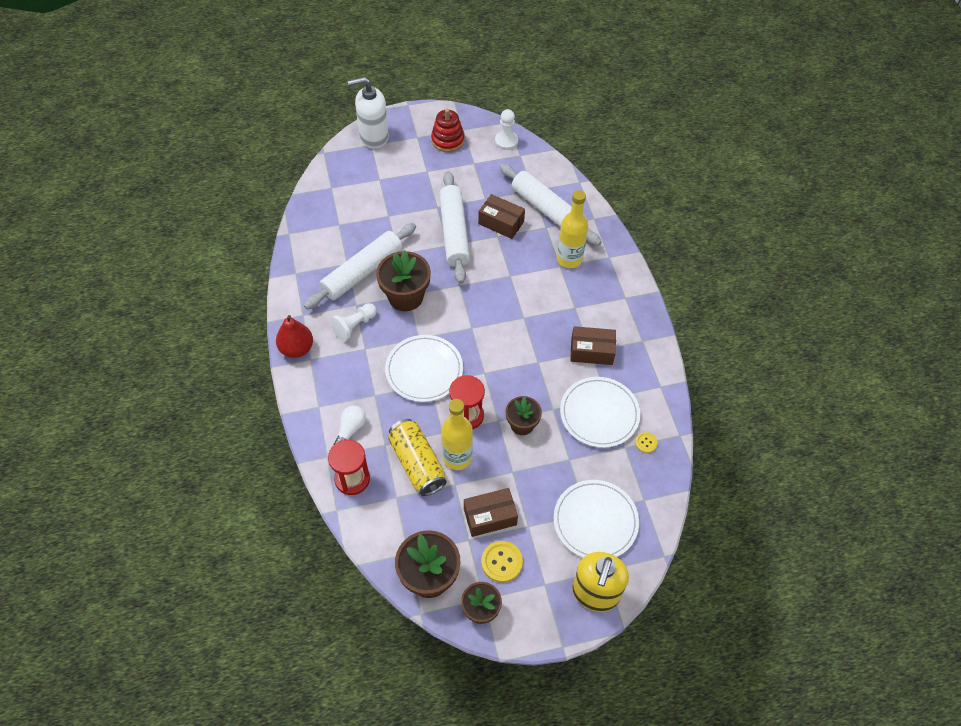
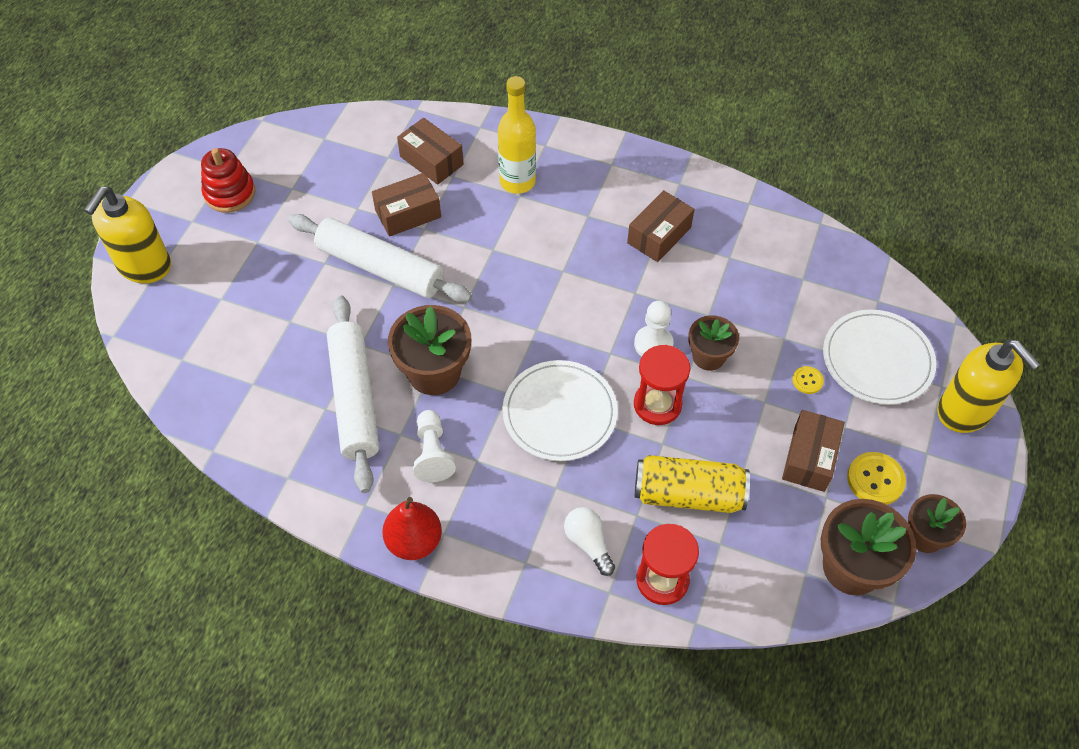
camera: 55 degrees left, 0 degrees up
(374, 137) = (144, 266): white soap dispenser -> yellow soap dispenser
(457, 457) = (708, 447): yellow bottle -> none
(506, 141) = (290, 139): white pawn -> white pawn (653, 344)
(548, 211) = (431, 160): white rolling pin -> brown box
(599, 413) = (745, 276): white plate -> none
(646, 443) = (810, 257): yellow button -> yellow button (807, 380)

